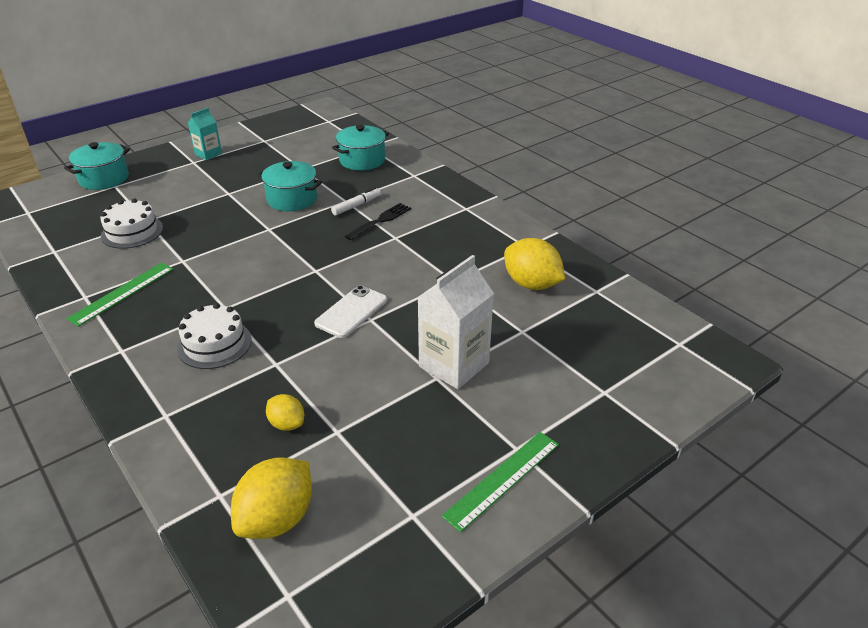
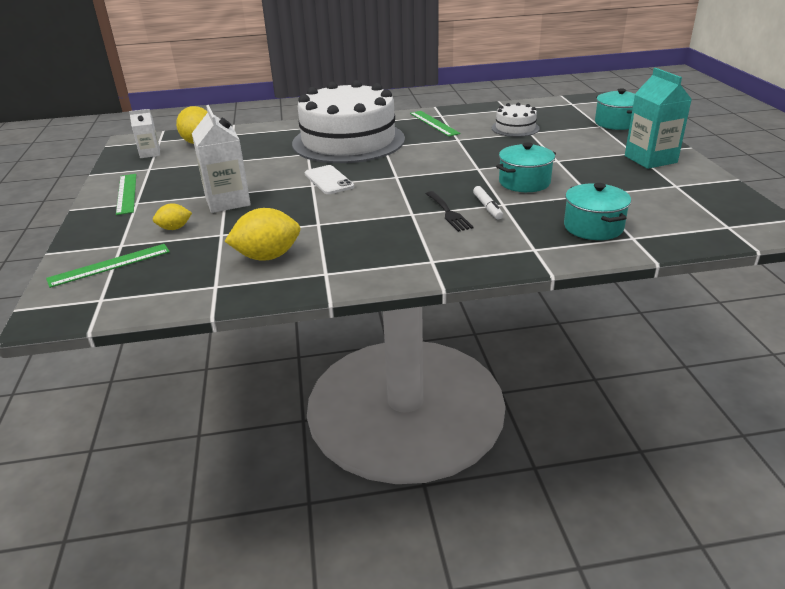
camera: 120 degrees right, 5 degrees down
(208, 154) = (650, 159): turquoise carton -> turquoise carton, size x1.76
(214, 344) = (348, 141): white cake -> white cake, size x2.33
(287, 424) = (254, 151): yellow lemon -> yellow lemon (174, 228)
(354, 562) = (150, 153): none -> white carton
(638, 374) = (109, 265): none -> green ruler

